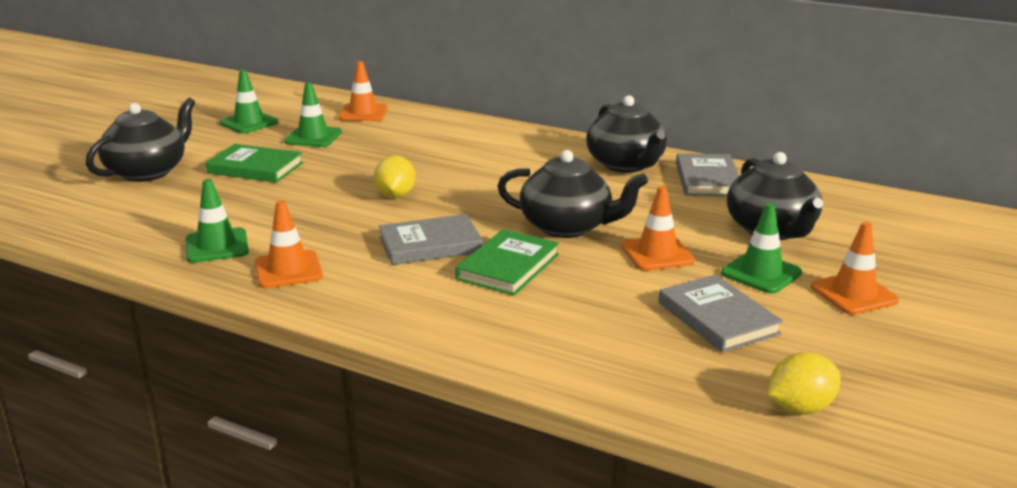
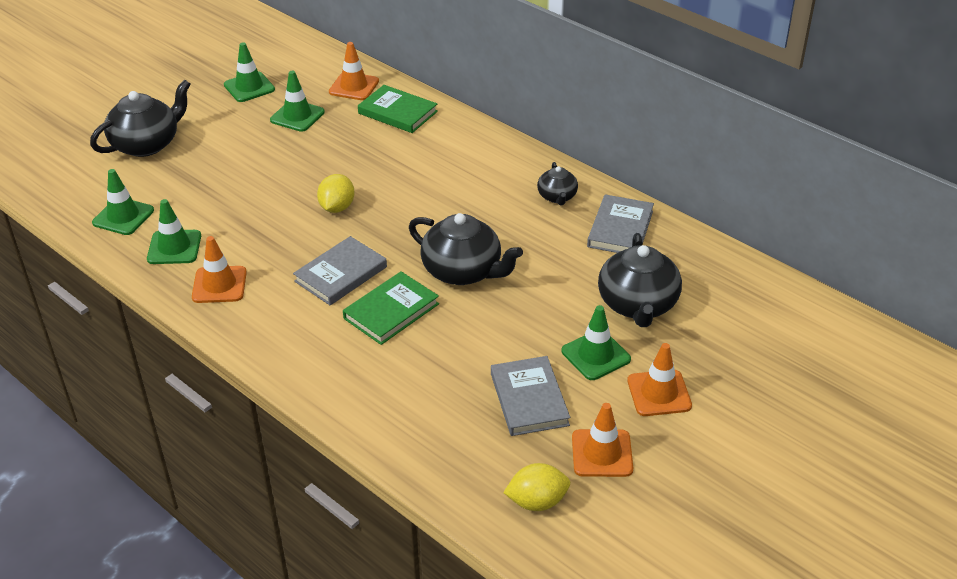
camera: 15 degrees right, 15 degrees up
(141, 228) = (123, 216): none -> green traffic cone
(255, 168) = (235, 152): green book -> green book (398, 112)
(430, 244) = (341, 274): grey book -> grey book turned 45 degrees counterclockwise
(626, 164) = (557, 197): black teapot -> black teapot, size x0.54
(657, 254) = (521, 317): orange traffic cone -> orange traffic cone (602, 453)

